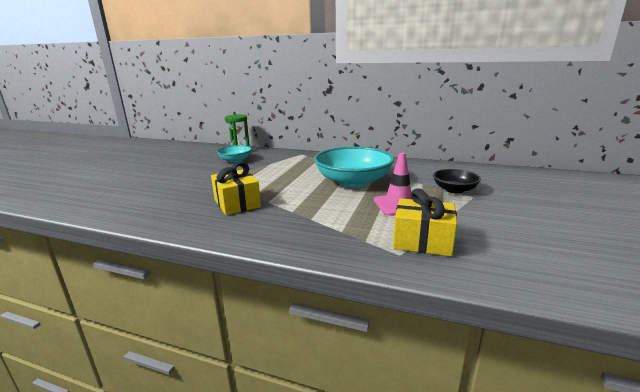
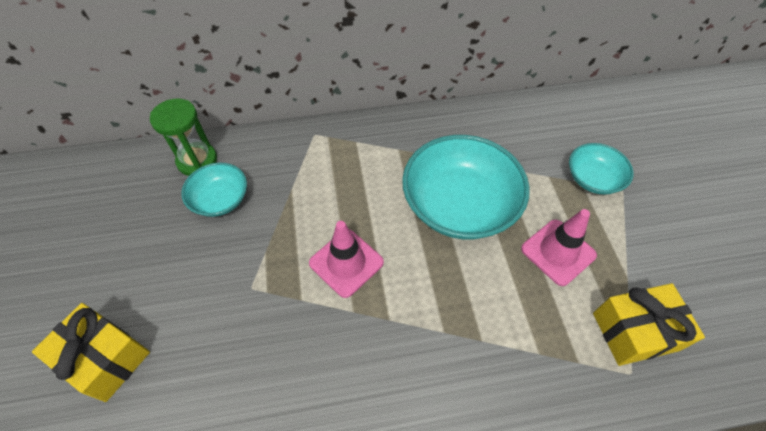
camera: 30 degrees left, 35 degrees up
(237, 203) = (350, 347): yellow gift -> yellow gift (105, 358)
(269, 183) = (346, 263): none -> pink traffic cone
(454, 189) = (593, 179): black bowl -> turquoise bowl

